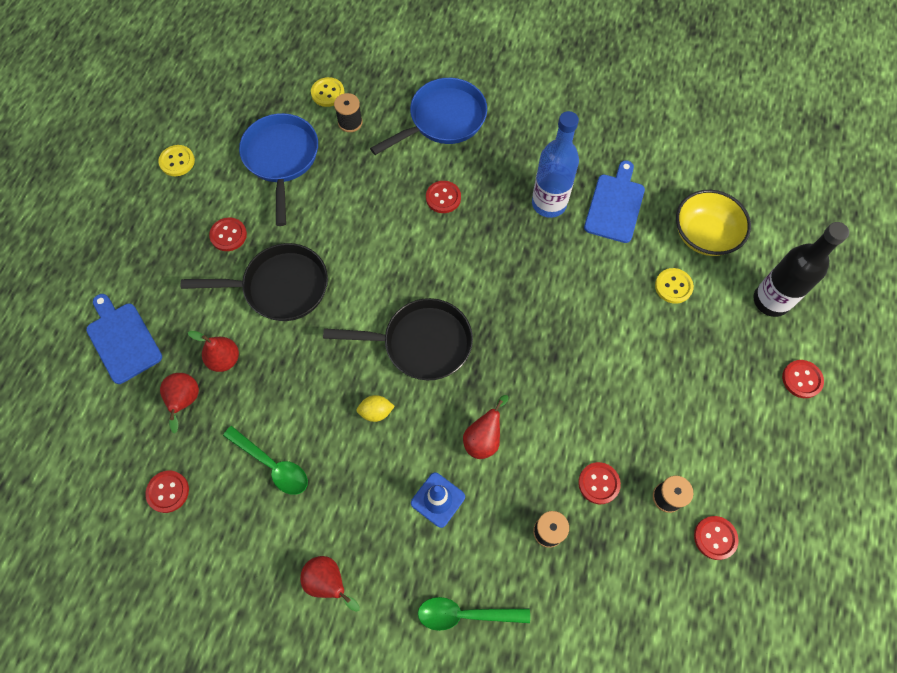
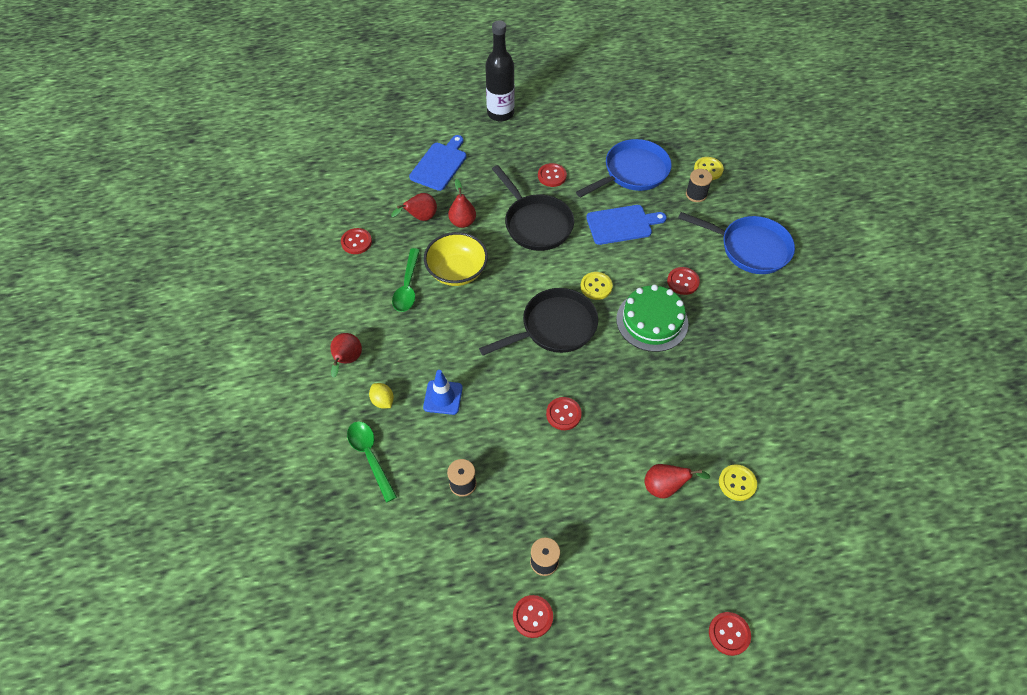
camera: 60 degrees right, 10 degrees down
(177, 161) = (583, 121): yellow button -> yellow button (596, 286)
(376, 412) = (483, 326): yellow lemon -> yellow lemon (383, 401)
(421, 343) = (554, 327): black pan -> black pan turned 90 degrees counterclockwise
(470, 251) = (652, 321): none -> green cake
(483, 438) = (507, 404): red pear -> red pear (665, 487)
(549, 203) = (737, 354): blue bottle -> none
(598, 483) = (523, 503): red button -> red button (563, 414)
(615, 205) = (777, 403): blue cutting board -> blue cutting board (622, 224)
(704, 235) = (807, 487): yellow bowl -> yellow bowl (457, 271)
(771, 301) = (787, 573): black bottle -> black bottle (500, 113)

